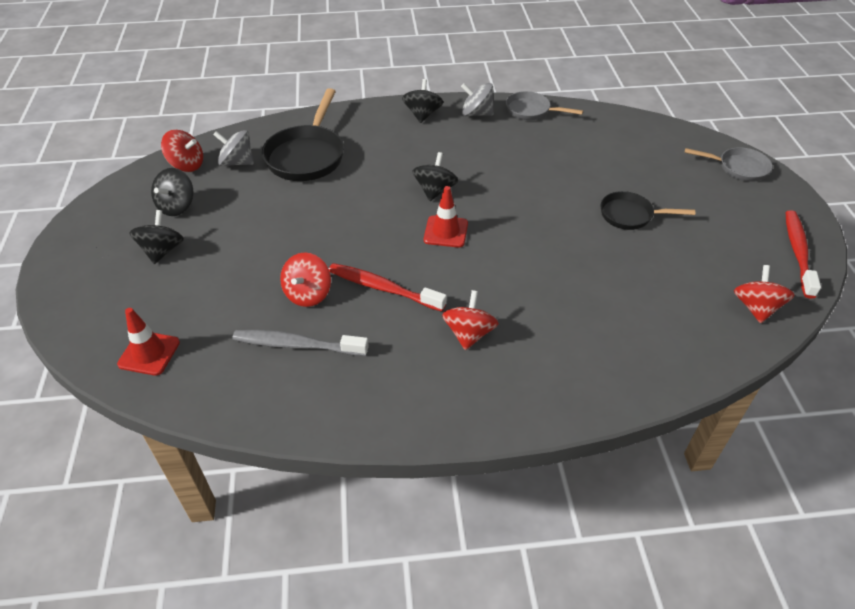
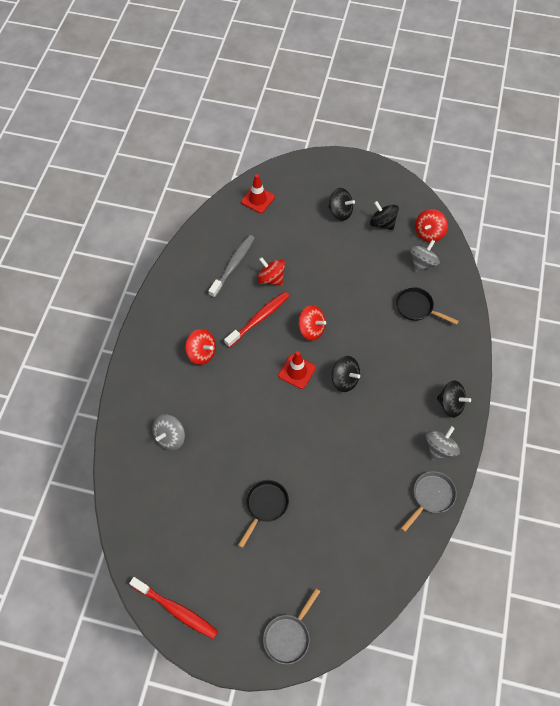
camera: 110 degrees right, 15 degrees up
(307, 155) = (417, 308): black pan -> black pan, size x0.60
(614, 326) = (170, 437): none -> grey spinning top
(756, 308) = (143, 538): red spinning top -> red spinning top (311, 329)

